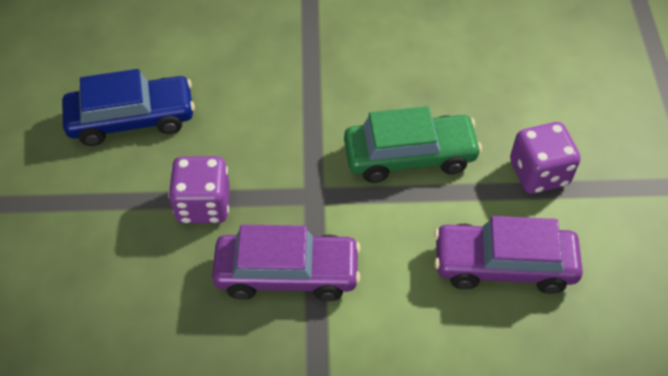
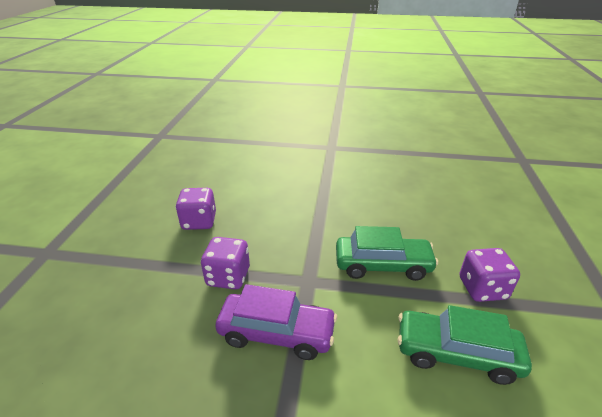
camera: 10 degrees right, 20 degrees down
(132, 119) = (199, 222): blue car -> purple dice
(503, 265) = (456, 353): purple car -> green car

